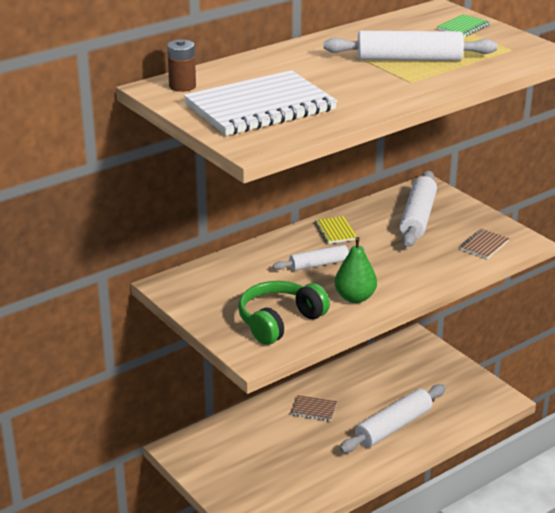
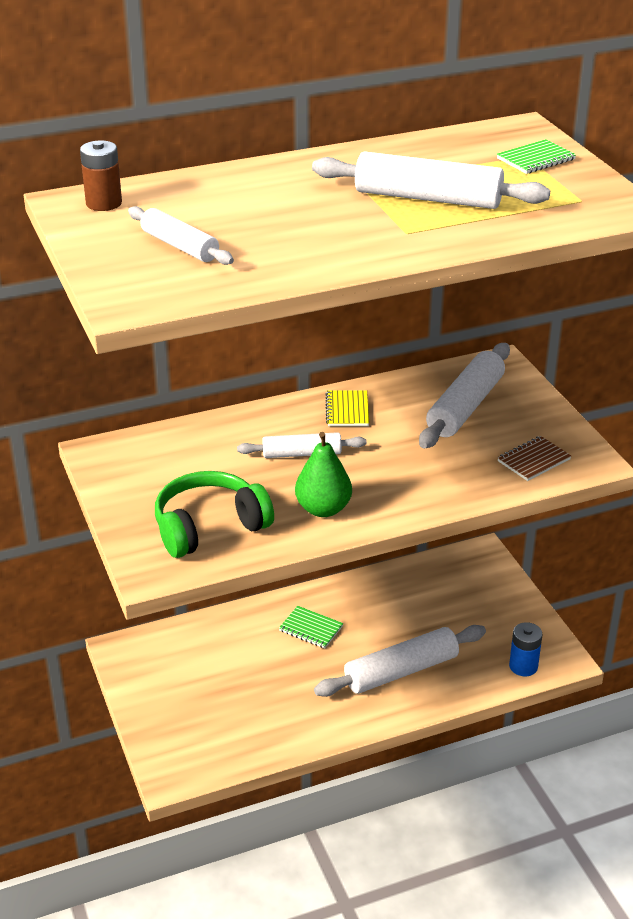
camera: 15 degrees right, 5 degrees up
(260, 107) = (180, 246): white notebook -> white rolling pin
(313, 409) = (311, 628): brown notebook -> green notebook
(479, 408) = (523, 666): none -> blue battery

